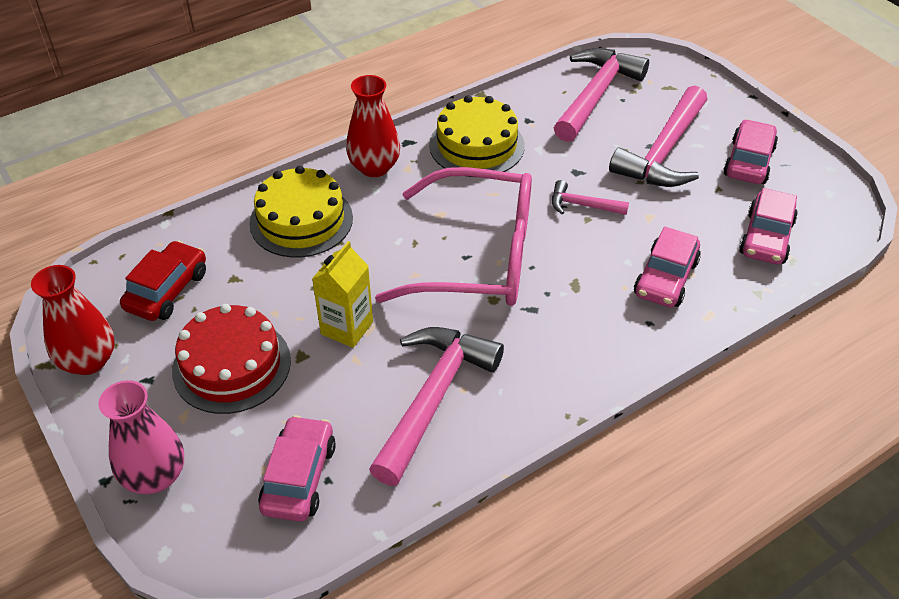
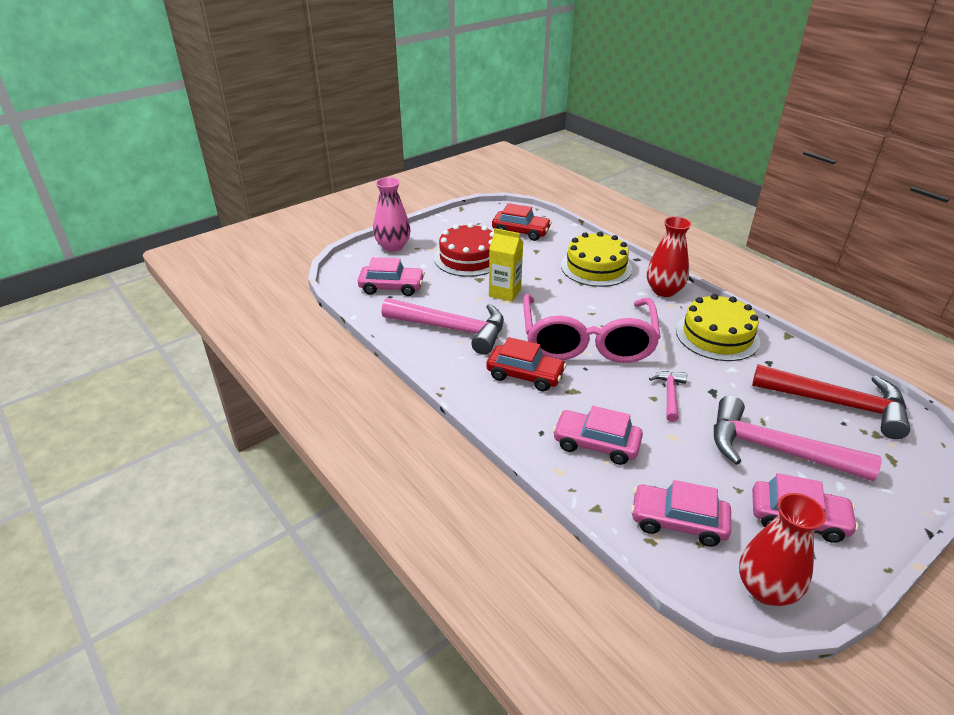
camera: 85 degrees right, 10 degrees down
(88, 361) = (465, 218): red vase -> red vase (766, 589)
(544, 325) = (525, 375): none -> red car
(596, 95) = (838, 404): pink hammer -> red hammer

